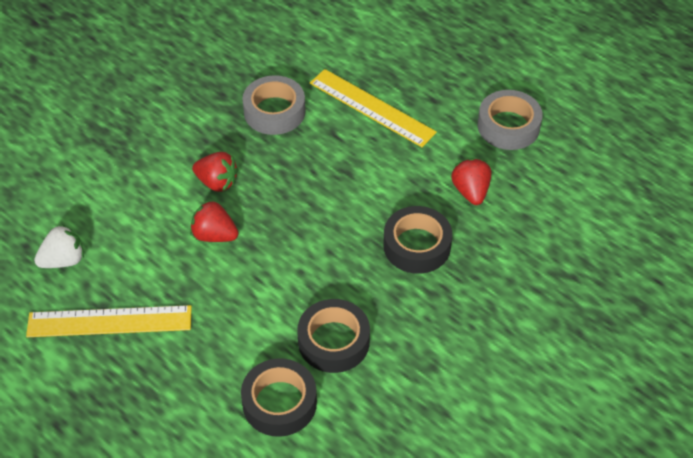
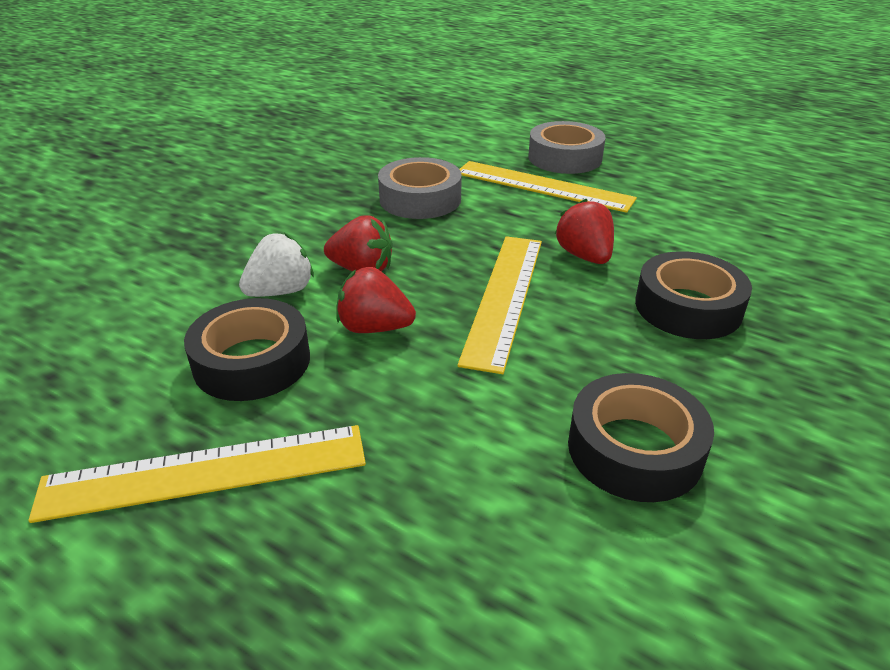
camera: 10 degrees left, 15 degrees down
(63, 260) = (118, 388): white strawberry -> white strawberry (281, 291)
(279, 403) = (585, 575): black tape -> black tape (252, 361)
(302, 221) = (504, 297): none -> yellow ruler
(471, 191) = (719, 245): red strawberry -> red strawberry (584, 256)
(508, 126) = (719, 187): grey tape -> grey tape (564, 158)

